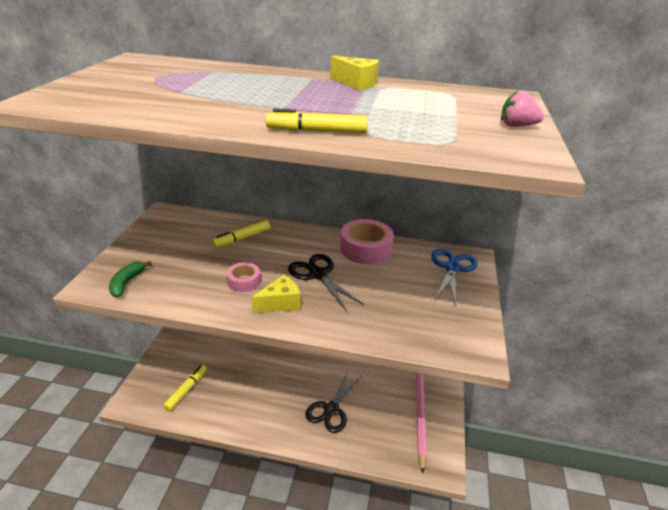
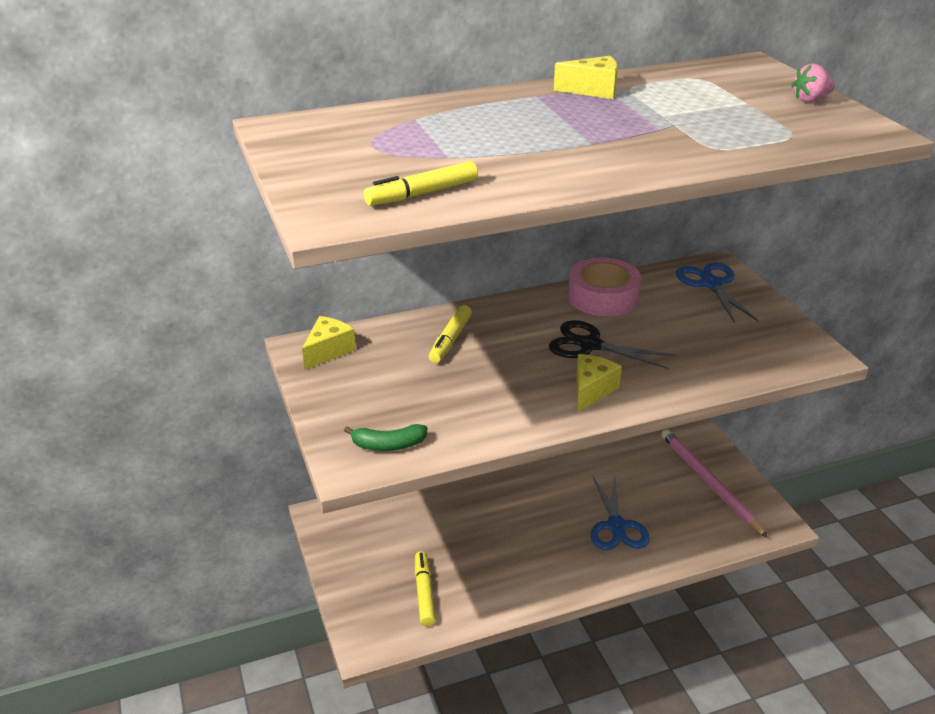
camera: 30 degrees left, 0 degrees up
(127, 283) = (388, 445): green banana -> green banana turned 75 degrees counterclockwise
(174, 219) = (328, 351): none -> yellow cheese
(244, 281) = (521, 385): pink tape -> none
(317, 131) = (673, 160): yellow marker -> yellow marker (422, 194)
(331, 410) = (616, 526): black scissors -> blue scissors

